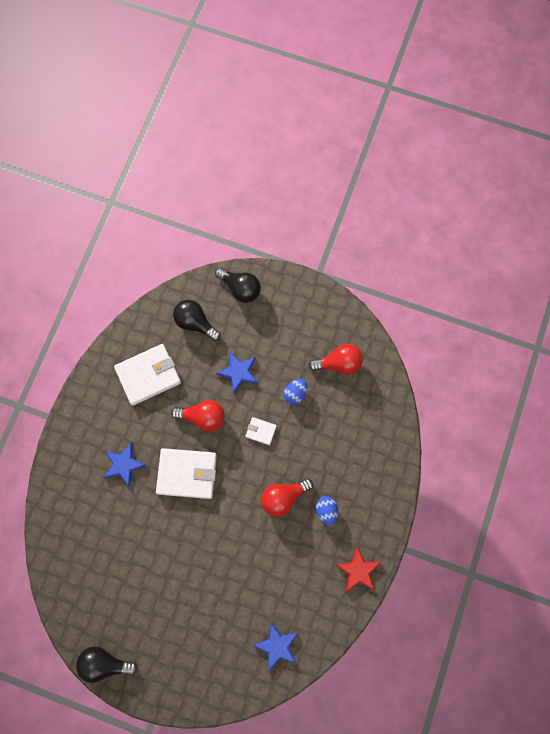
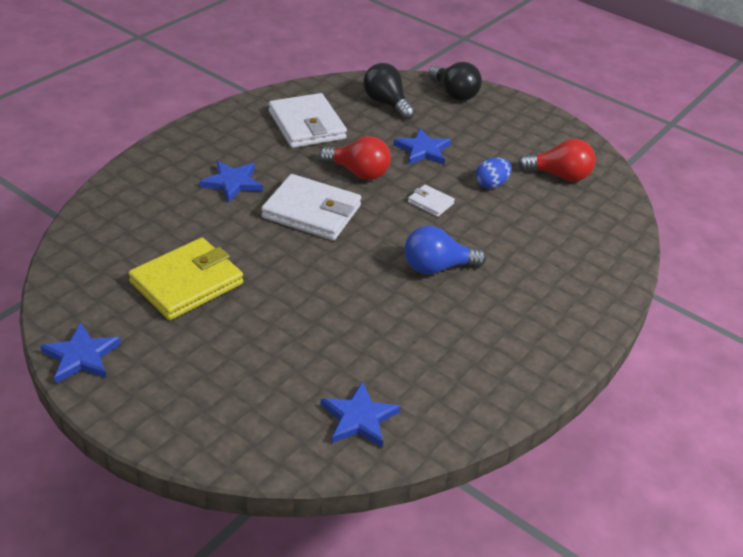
camera: 15 degrees right, 35 degrees down
(105, 662) = (81, 356): black light bulb -> blue star
(137, 576) = (187, 283): none -> yellow wallet
(148, 375) = (307, 125): white wallet -> white wallet turned 75 degrees clockwise
(283, 497) = (437, 267): red light bulb -> blue light bulb
(326, 511) = (495, 297): blue egg -> none
(358, 570) = (524, 371): red star -> none

